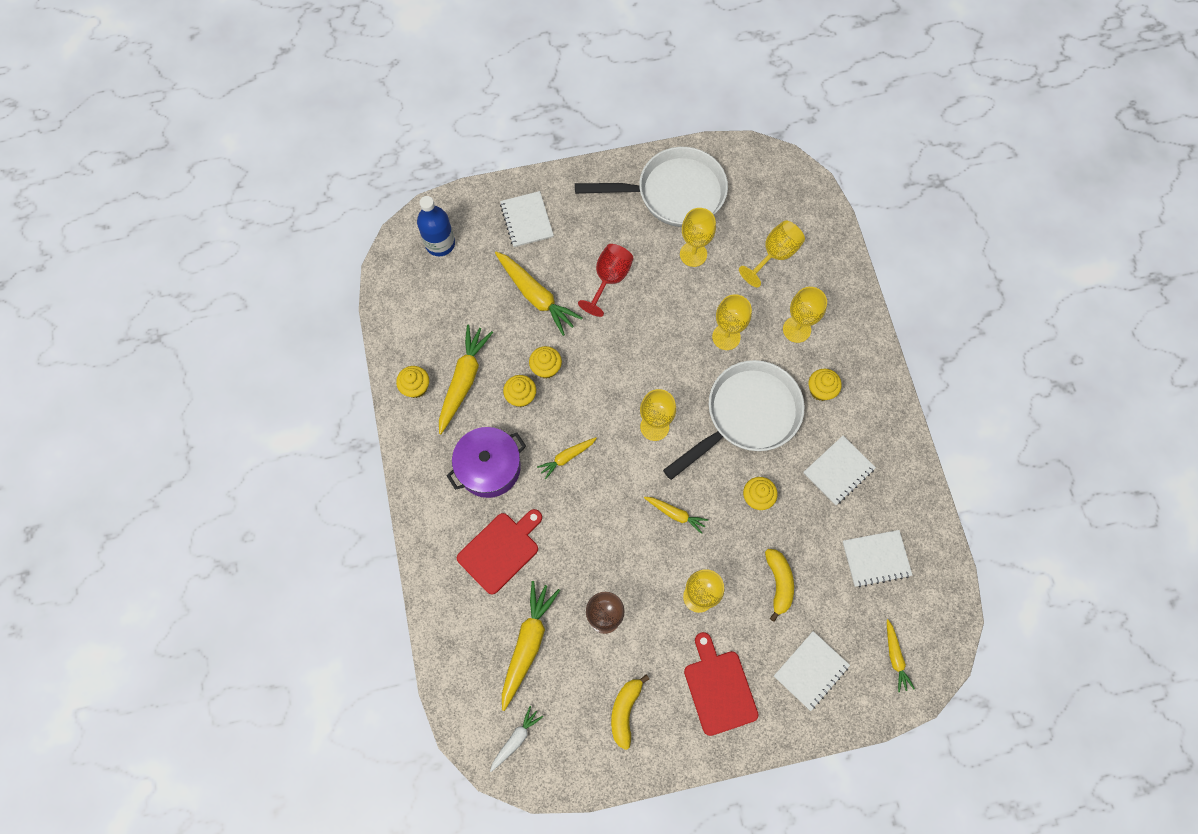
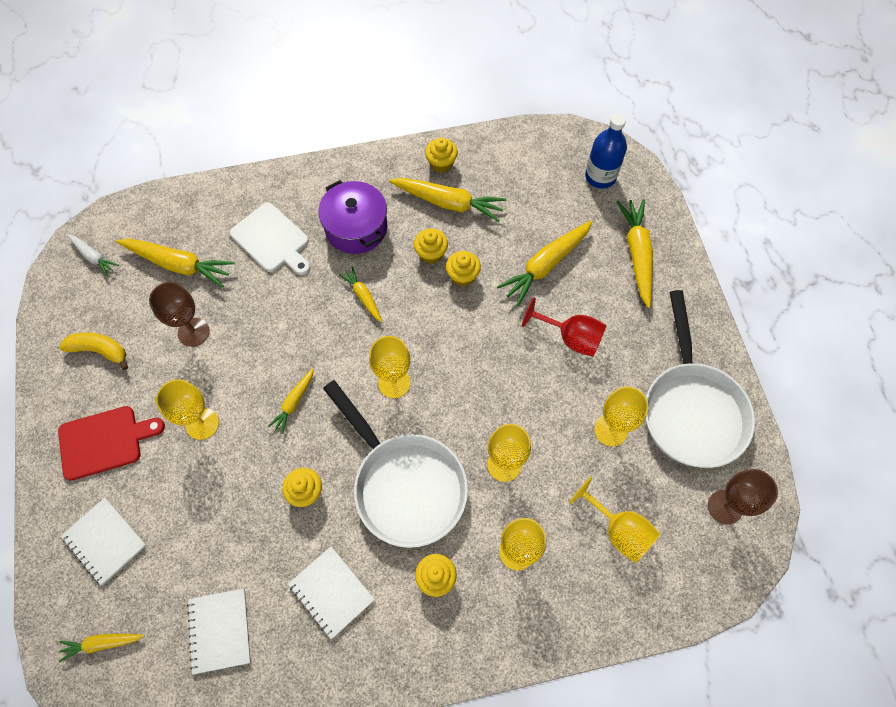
camera: 90 degrees right, 5 degrees down
(500, 550) = (272, 240): red cutting board -> white cutting board
(526, 220) = (637, 254): white notebook -> yellow carrot
(752, 179) = (725, 507): none -> brown goblet
(779, 583) = (206, 511): yellow banana -> none

